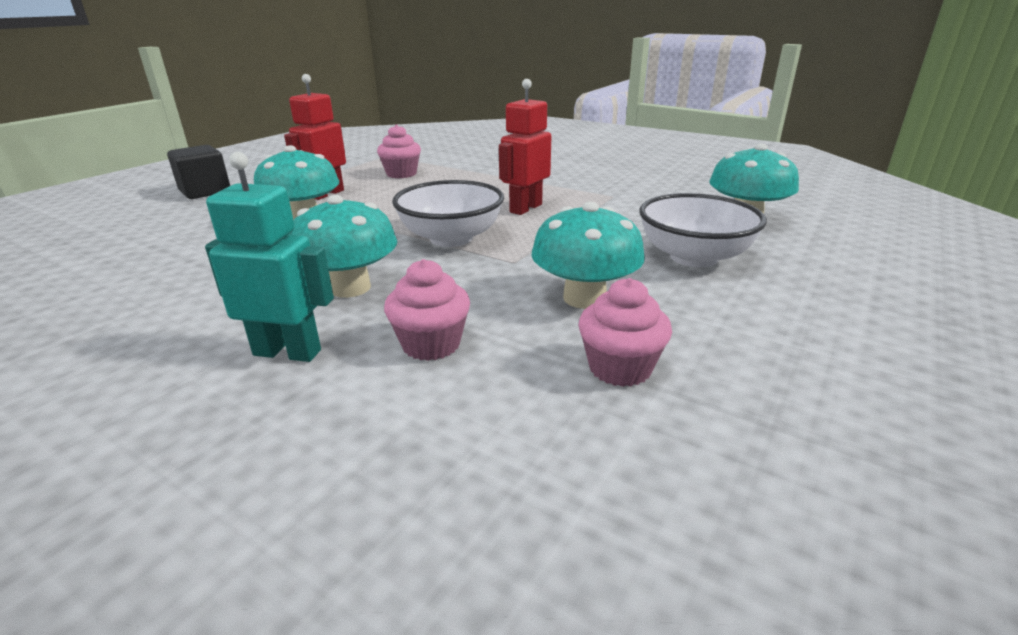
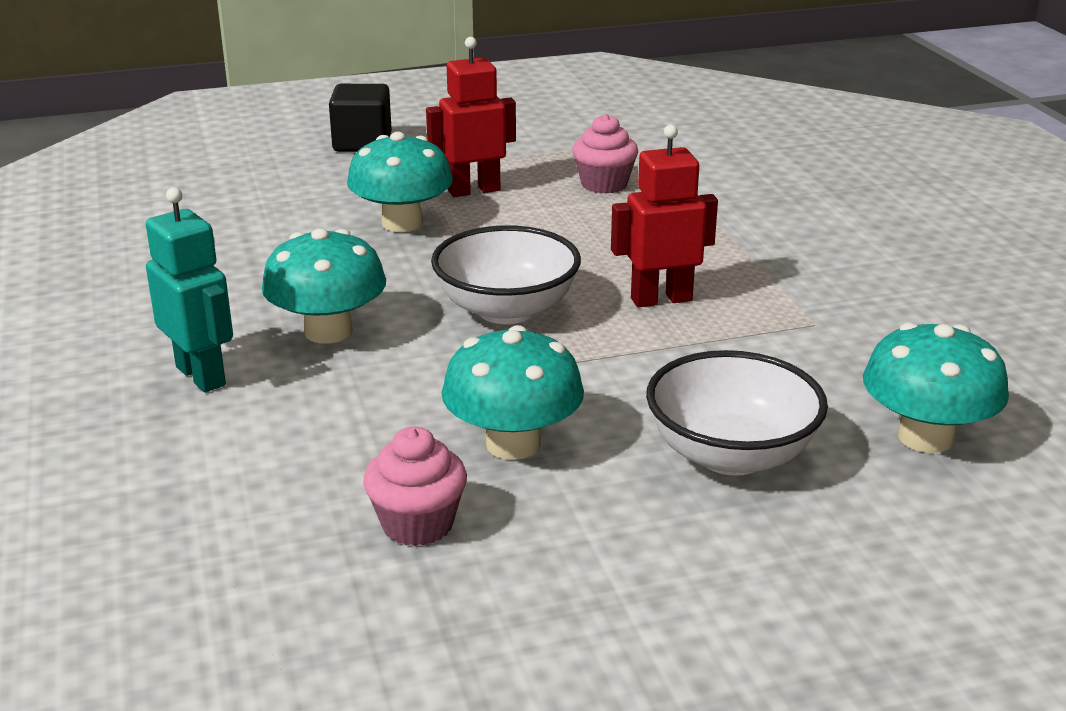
camera: 40 degrees right, 0 degrees up
(431, 344) = (308, 422): pink cupcake -> none

